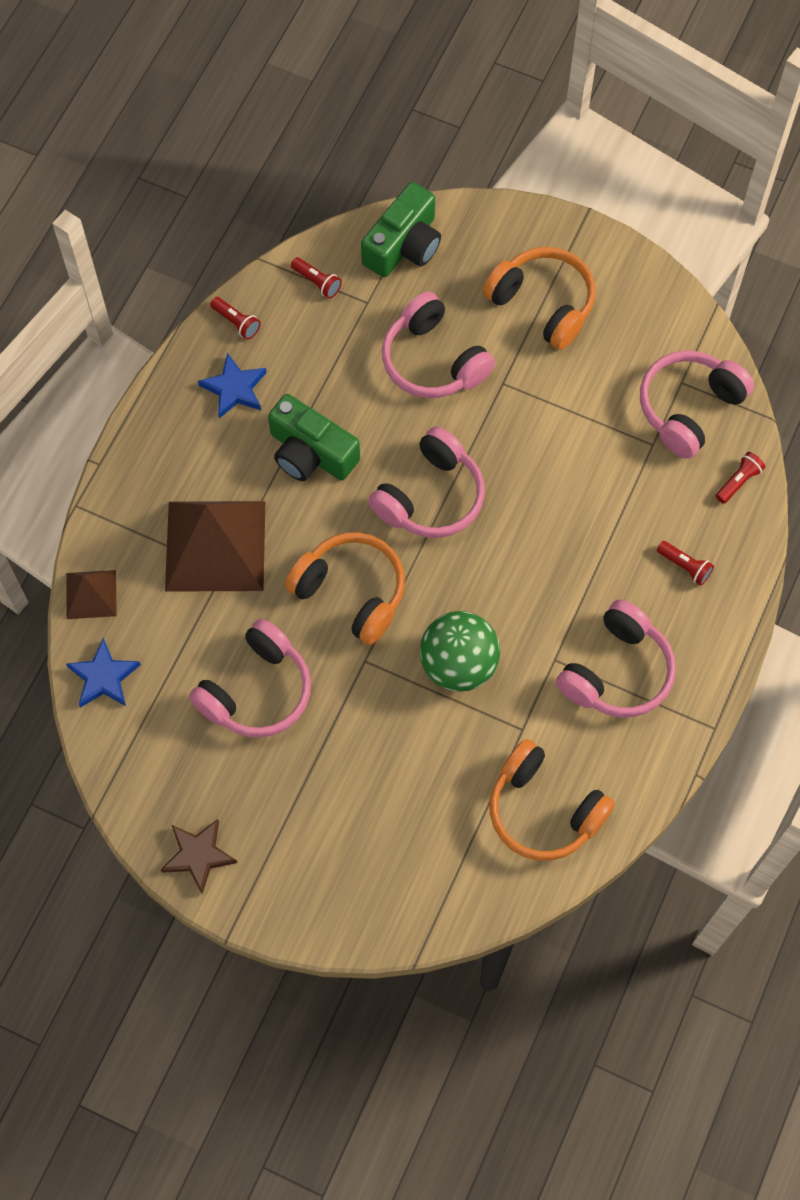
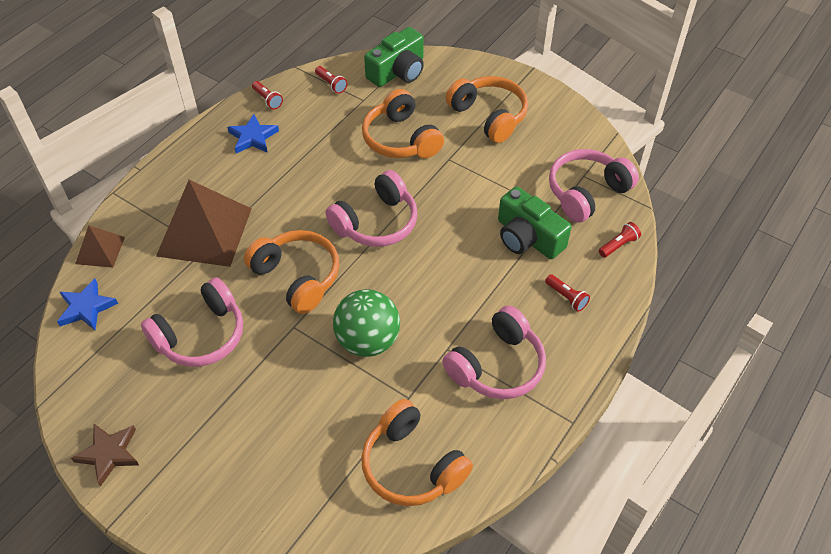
camera: 10 degrees right, 15 degrees down
(311, 453) = (295, 183): green camera -> green camera (528, 237)
(433, 360) = (401, 139): pink headphones -> orange headphones

